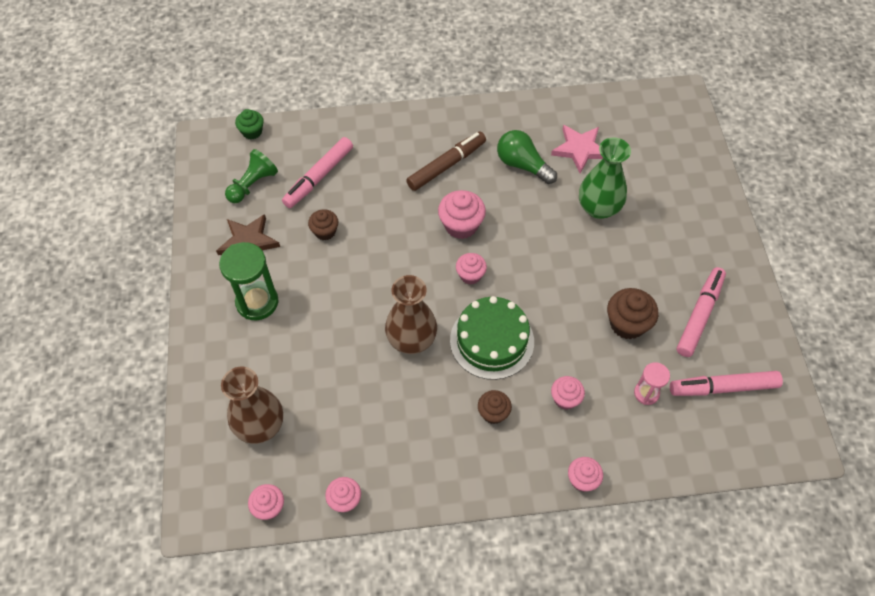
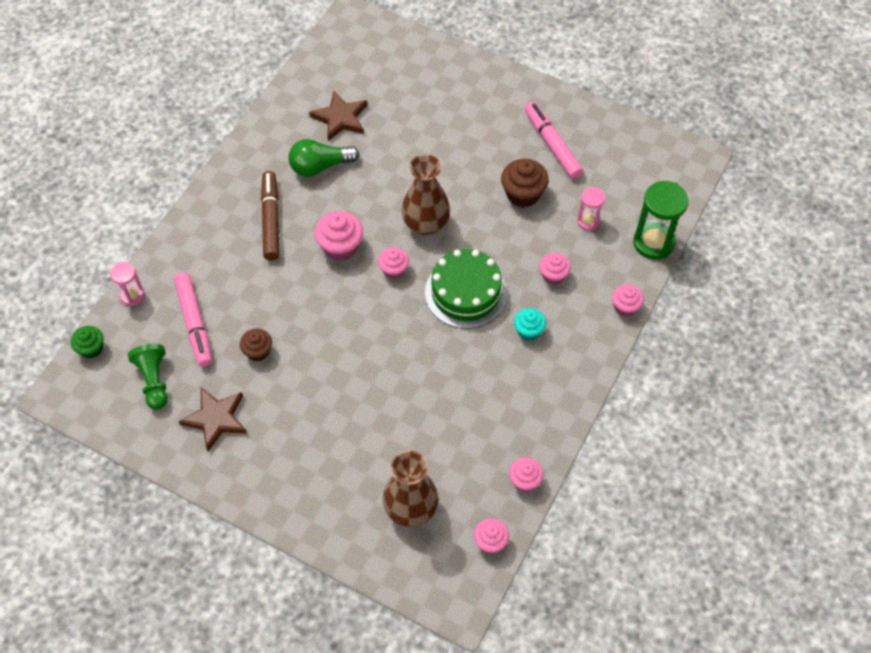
camera: 55 degrees left, 0 degrees up
(257, 302) = (286, 446): green hourglass -> green hourglass (653, 242)
(313, 126) = (132, 295): none -> pink hourglass
(411, 339) = (419, 348): brown vase -> brown vase (426, 224)
(493, 413) = (528, 331): brown cupcake -> turquoise cupcake
(580, 149) = (340, 118): pink star -> brown star
(598, 208) = (406, 143): green vase -> none
(723, 387) = (619, 171): pink marker -> none

